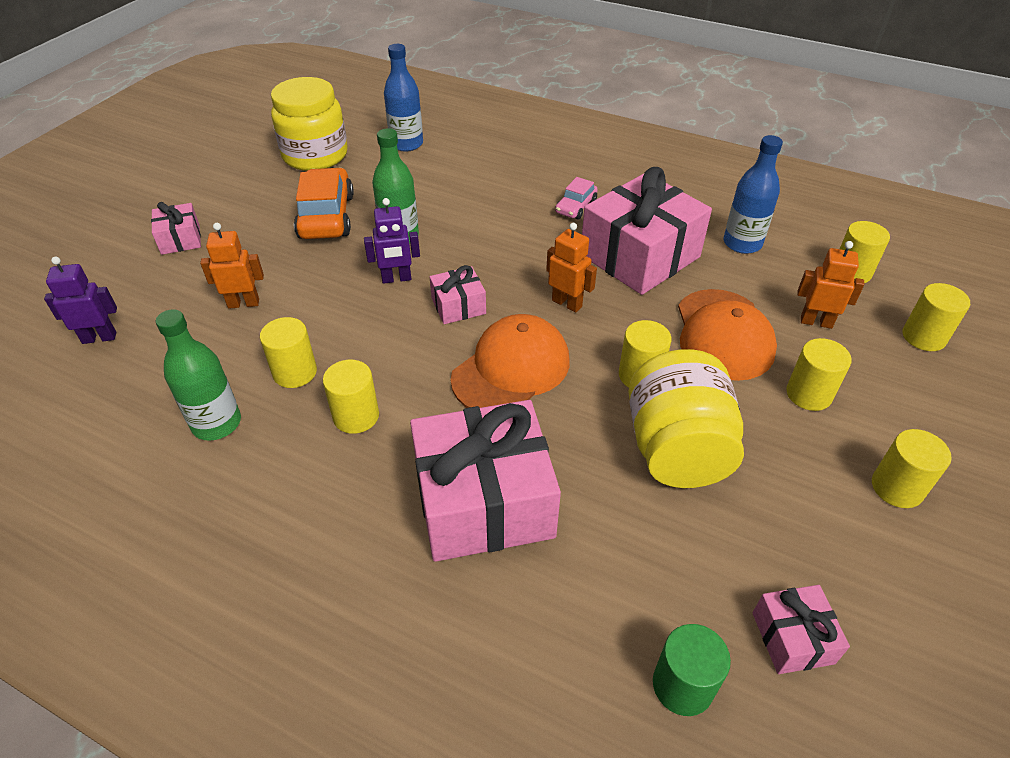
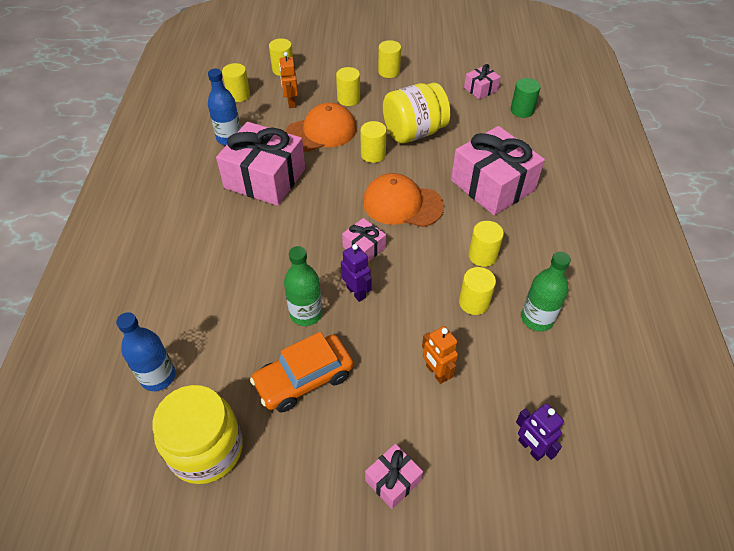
camera: 115 degrees left, 5 degrees up
(567, 303) = (331, 198): orange robot -> none
(575, 207) = (220, 224): pink car -> none

